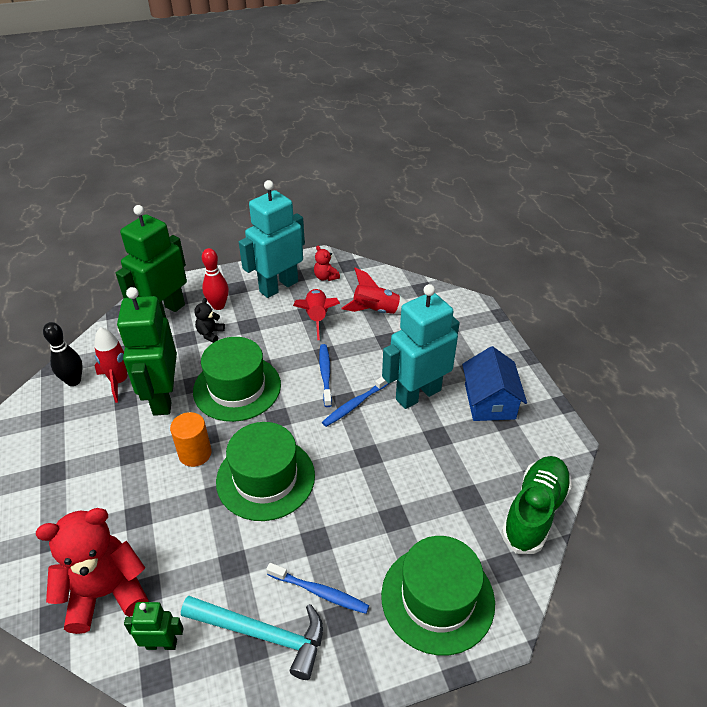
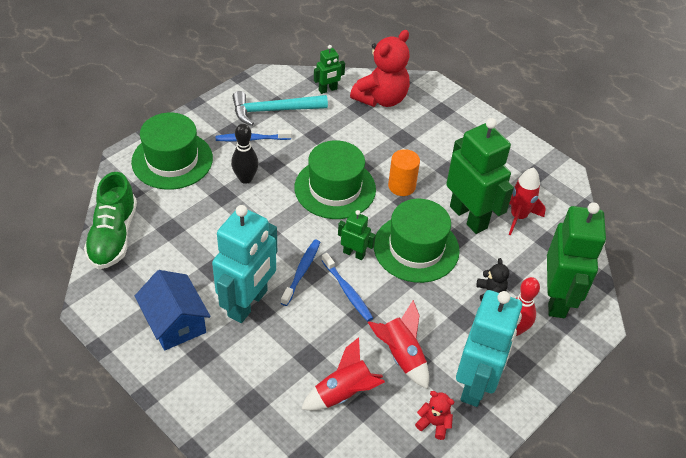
camera: 150 degrees right, 5 degrees up
(73, 381) = (554, 203): black bowling pin -> black bowling pin (245, 178)
(296, 403) = (354, 253): none -> green robot

